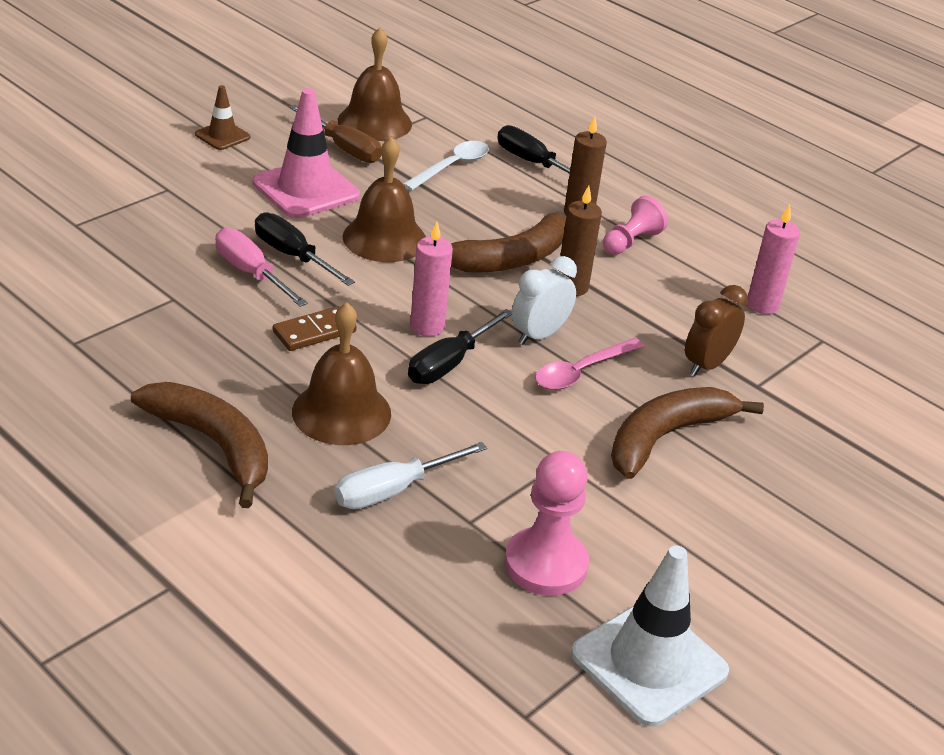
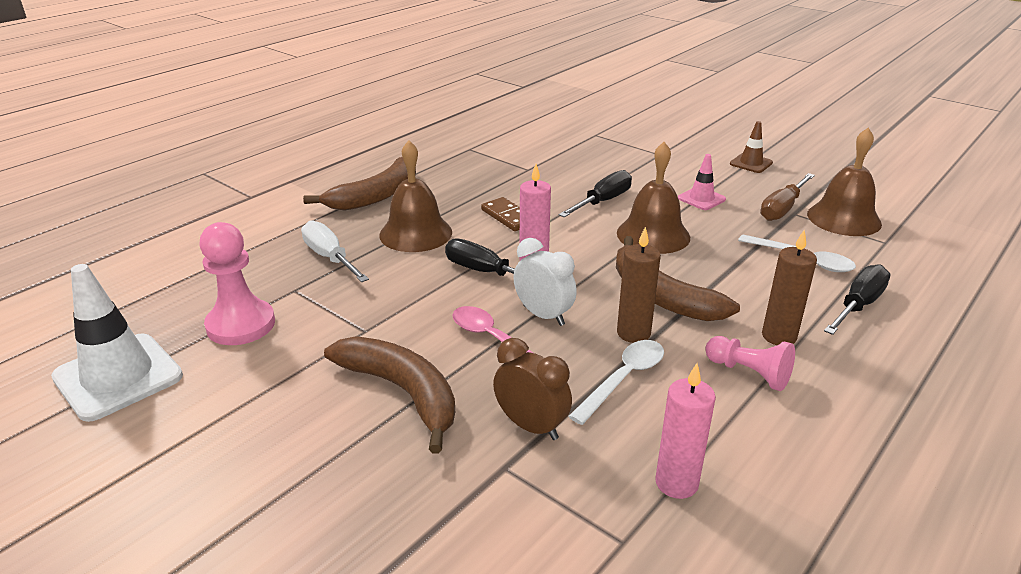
camera: 90 degrees right, 5 degrees down
(251, 273) = (571, 189): pink screwdriver -> none
(306, 189) = (701, 199): pink traffic cone -> pink traffic cone, size x0.53
(641, 306) = (623, 379): none -> white spoon

